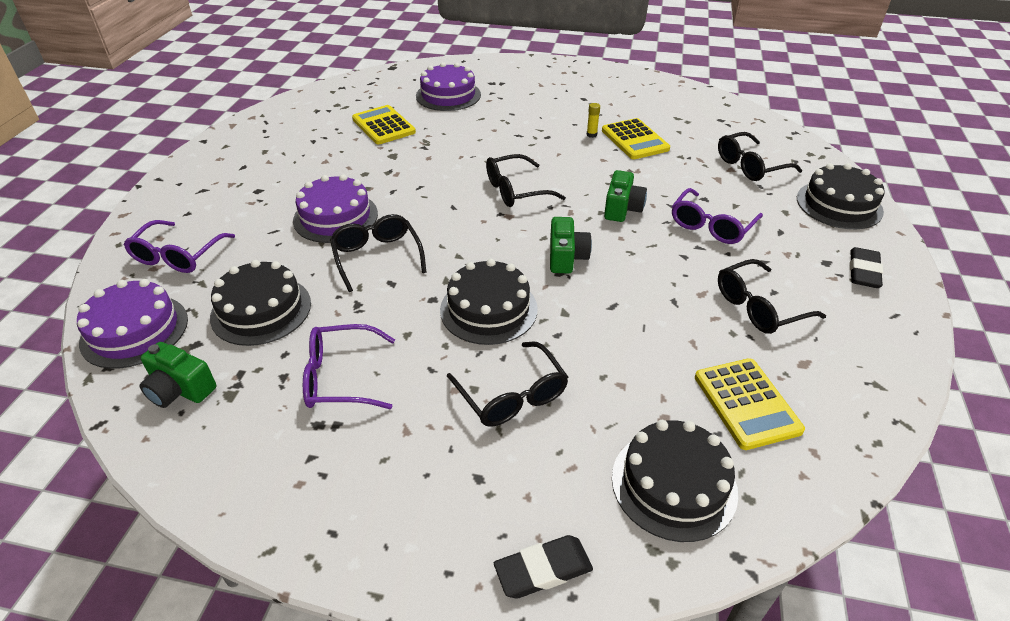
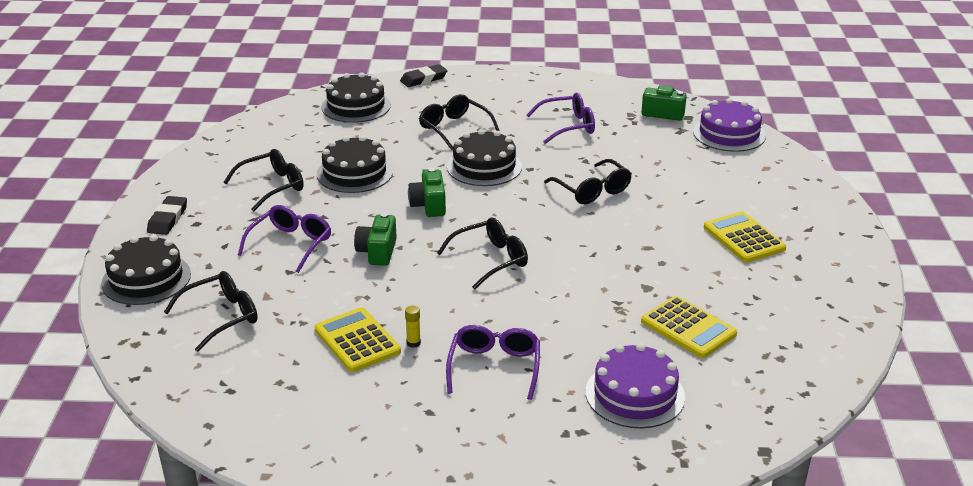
camera: 170 degrees right, 10 degrees down
(177, 256) = (758, 176): purple glasses -> purple glasses (494, 367)
(261, 310) = (653, 151): black cake -> black cake (354, 173)
(335, 217) = (654, 217): purple cake -> none
(746, 403) = (303, 137): yellow calculator -> yellow calculator (743, 238)

